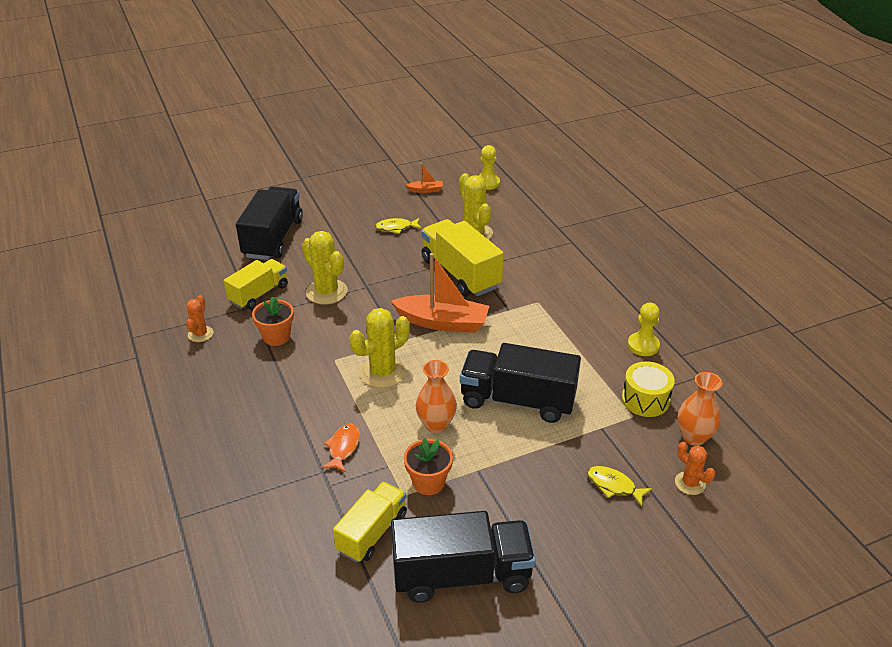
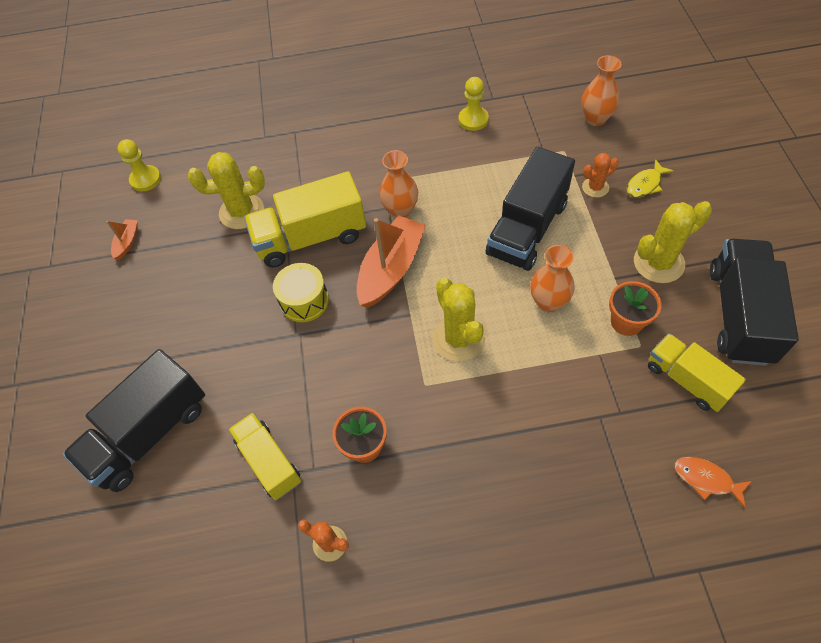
camera: 70 degrees left, 20 degrees up
(273, 238) = (149, 434): black truck -> black truck turned 75 degrees counterclockwise
(326, 292) = (294, 379): yellow cactus -> yellow cactus (658, 263)
(343, 447) = (568, 392): orange fish -> orange fish (706, 479)
(396, 228) = (193, 286): yellow fish -> none
(508, 317) = (400, 210): none -> orange vase
(645, 400) = (545, 137): yellow drum -> yellow drum (304, 301)
(690, 483) = (647, 136): orange cactus -> orange cactus (595, 187)

